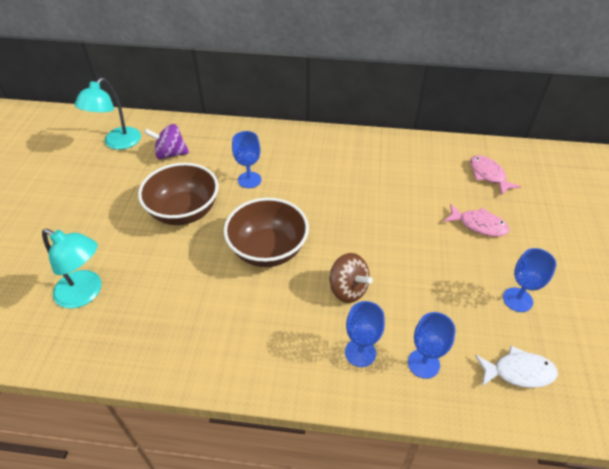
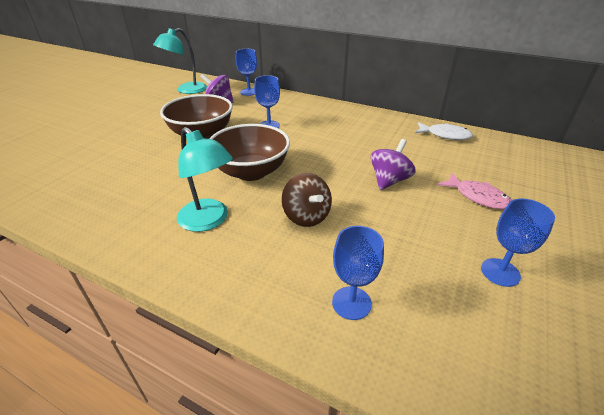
camera: 20 degrees right, 10 degrees down
(86, 293) = (84, 167): turquoise lamp -> turquoise lamp (209, 221)
(360, 352) = (285, 272): blue goblet -> blue goblet (249, 92)
(400, 226) = (389, 180): none -> purple spinning top
(488, 175) = (505, 161): pink fish -> none
(518, 372) = (472, 348): white fish -> white fish (445, 135)

